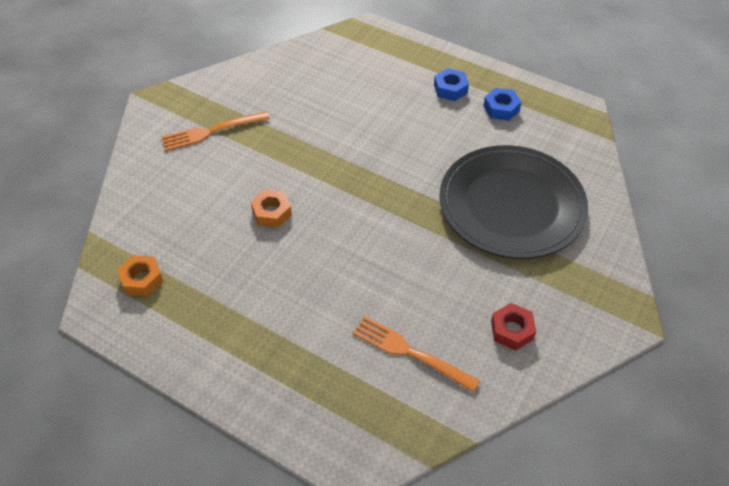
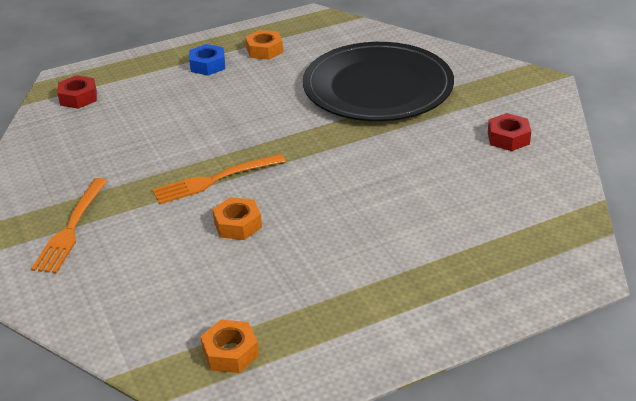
camera: 55 degrees left, 15 degrees down
(351, 48) = (78, 98): none -> red nut
(410, 352) = (487, 199): orange fork -> orange fork (215, 180)
(501, 108) = (264, 50): blue nut -> orange nut

